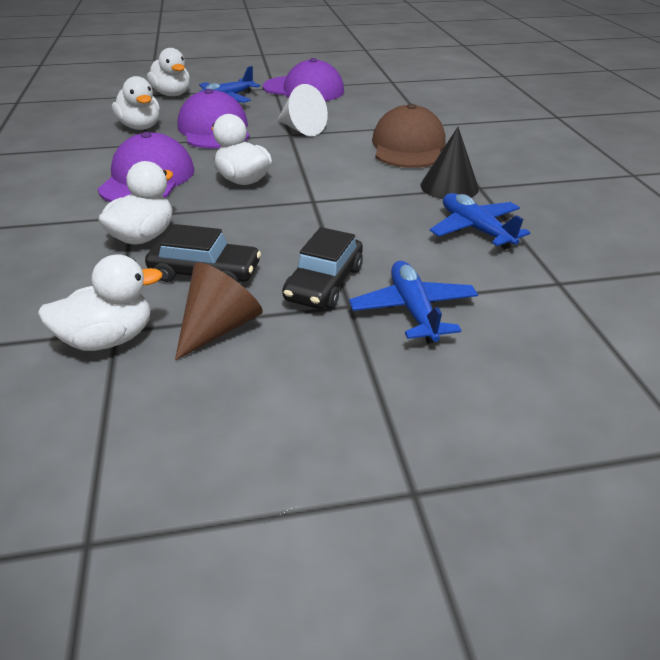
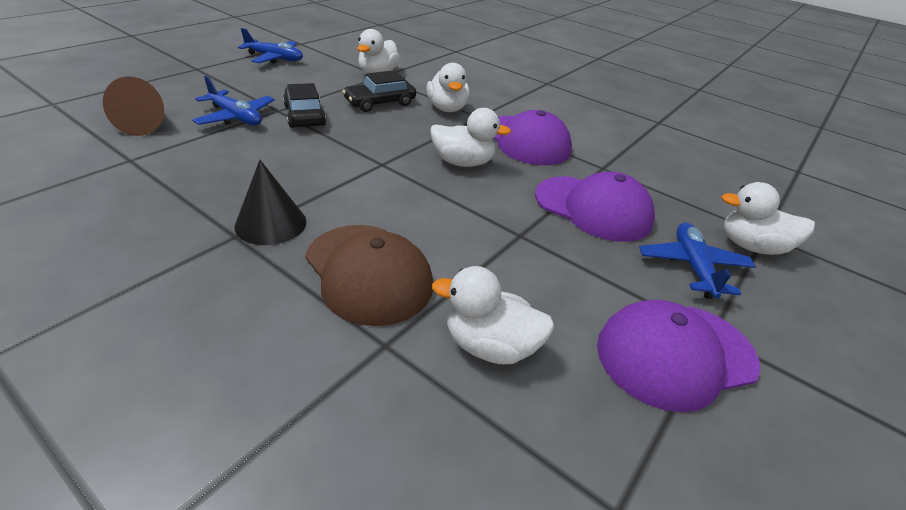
camera: 135 degrees right, 0 degrees up
(141, 127) = (649, 184): white duck -> white duck (490, 346)
(219, 327) = (335, 87): brown cone -> brown cone (145, 124)
(301, 129) = (523, 249): white cone -> none
(475, 229) = (218, 182): blue plane -> blue plane (275, 58)

